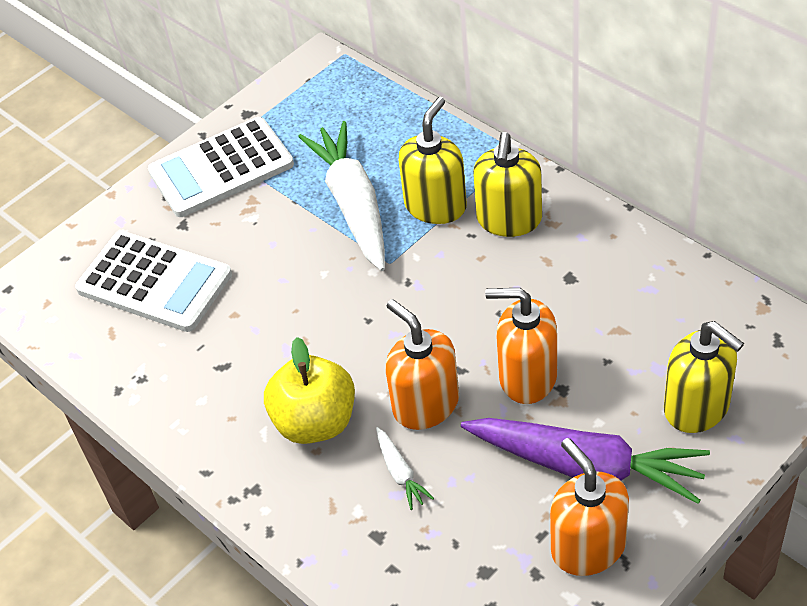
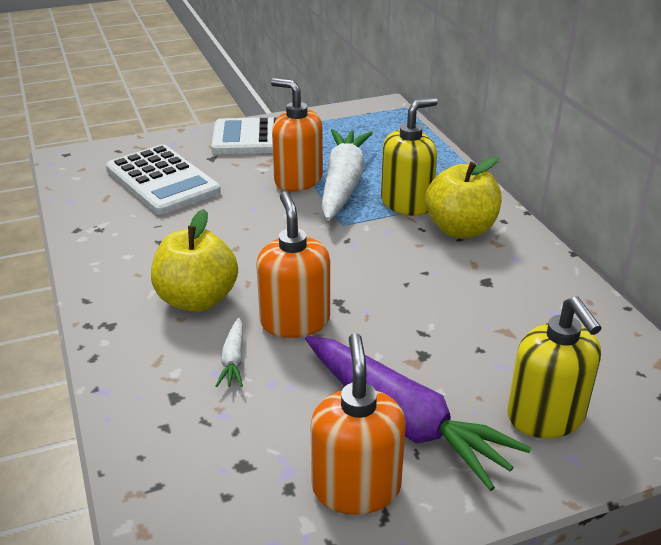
camera: 20 degrees right, 15 degrees down
(509, 220) = (460, 229): yellow soap dispenser -> yellow apple
(527, 377) = (397, 334): orange soap dispenser -> orange soap dispenser (298, 180)

